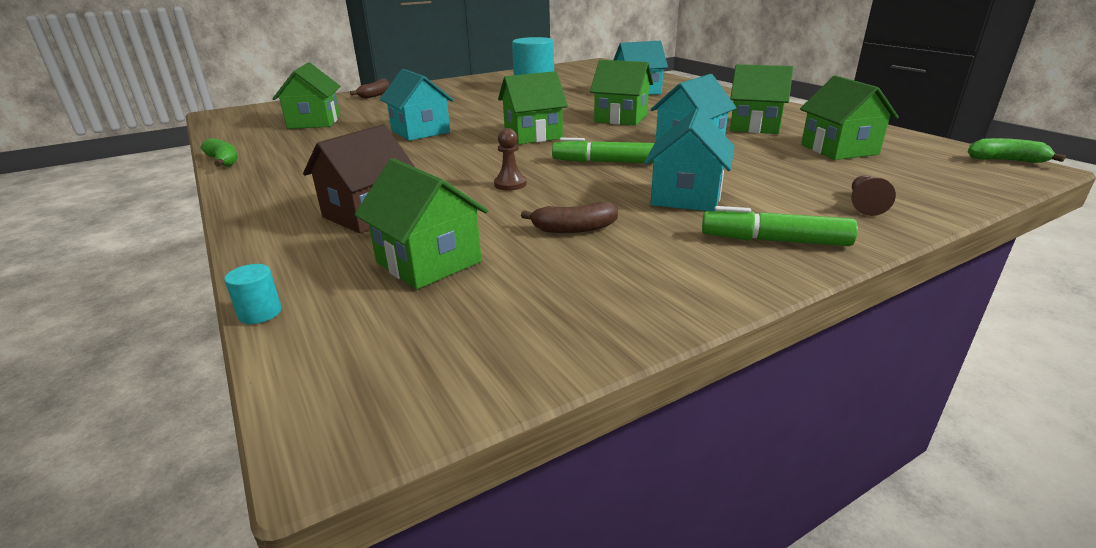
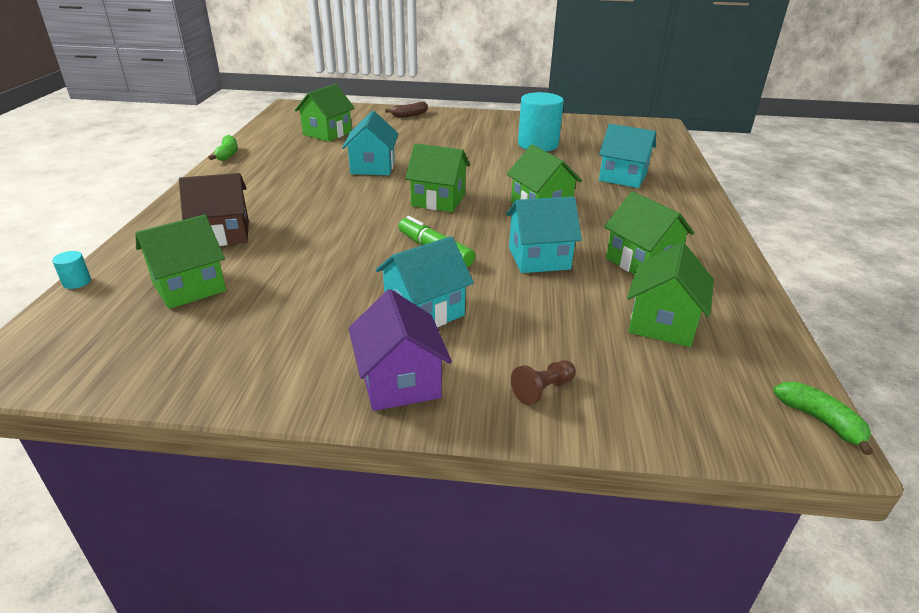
camera: 35 degrees right, 5 degrees up
(428, 262) = (189, 287): green house -> green house turned 60 degrees clockwise
(510, 184) = (337, 244): brown pawn -> none
(574, 229) = (302, 302): brown banana -> none
(774, 240) = (400, 382): green marker -> purple house

